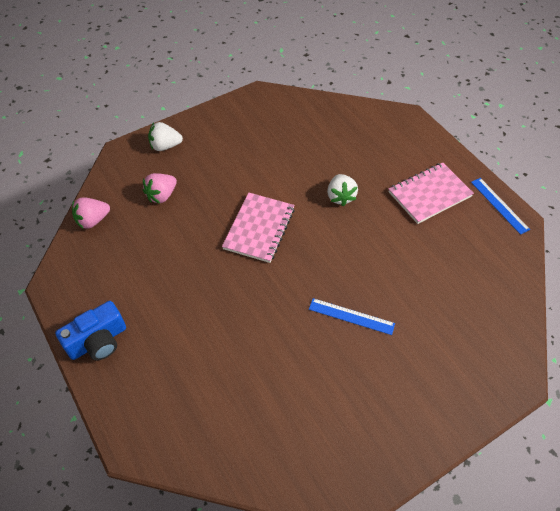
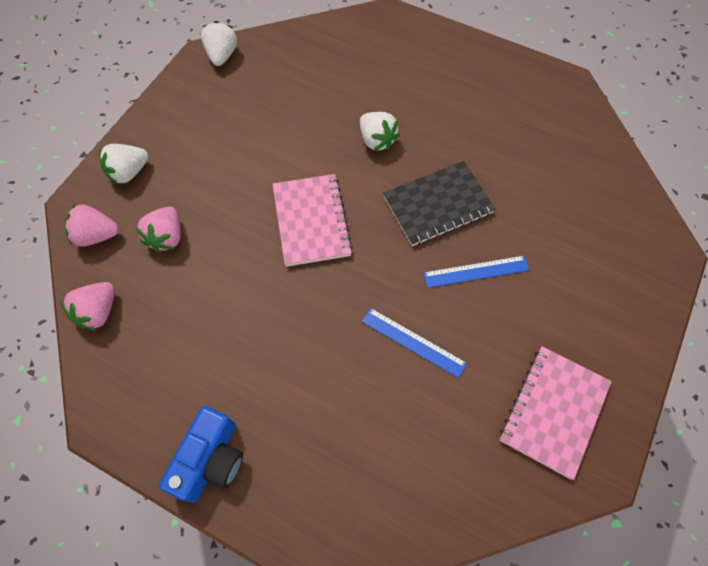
camera: 30 degrees left, 10 degrees up
(121, 175) = (96, 235): none -> pink strawberry
(272, 98) = (222, 55): none -> white strawberry
(354, 259) = (437, 205): none -> black notebook
(429, 194) = (466, 94): pink notebook -> pink notebook (553, 411)
(499, 205) = (541, 75): blue ruler -> blue ruler (413, 342)

